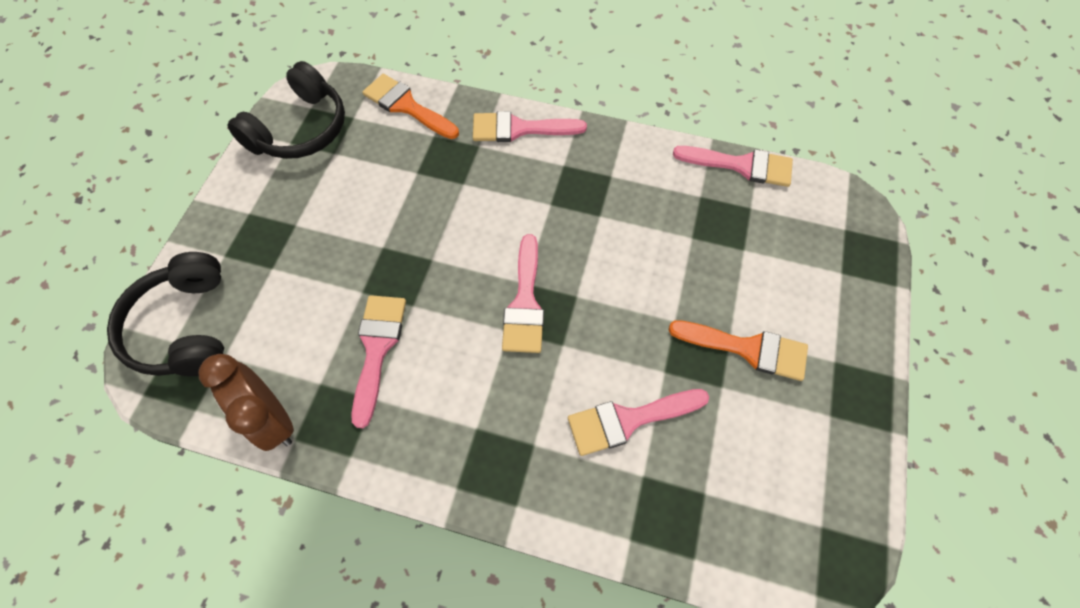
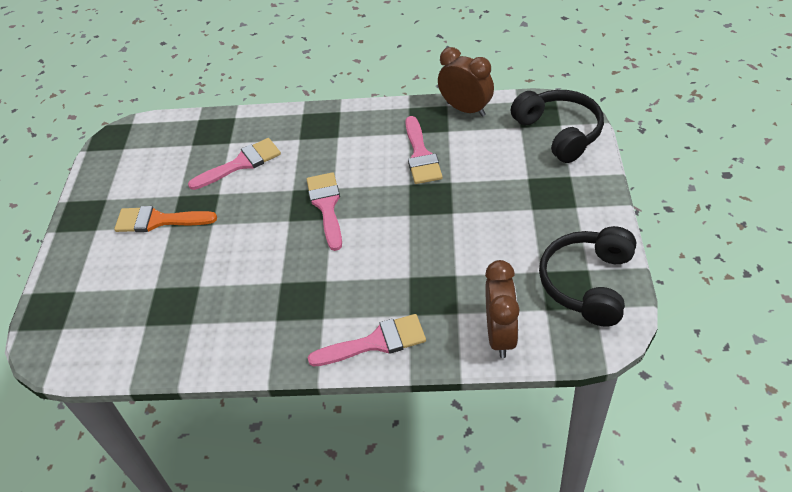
camera: 170 degrees right, 15 degrees down
(406, 106) = (500, 335): orange brush -> brown clock
(741, 165) = (150, 364): pink brush -> none

